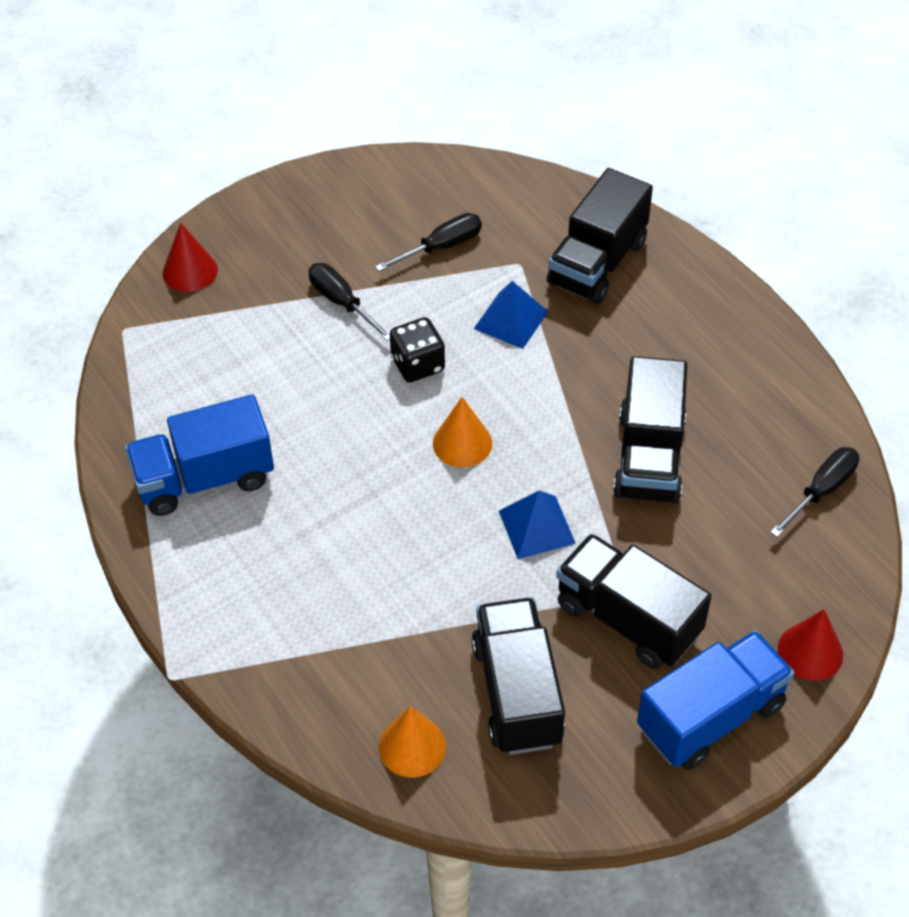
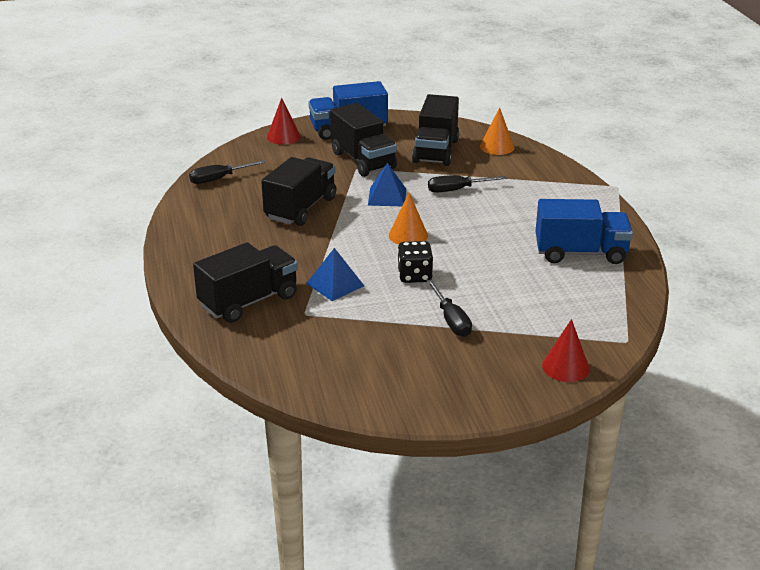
camera: 160 degrees left, 20 degrees down
(441, 247) = (356, 337): black screwdriver -> black screwdriver (457, 190)

